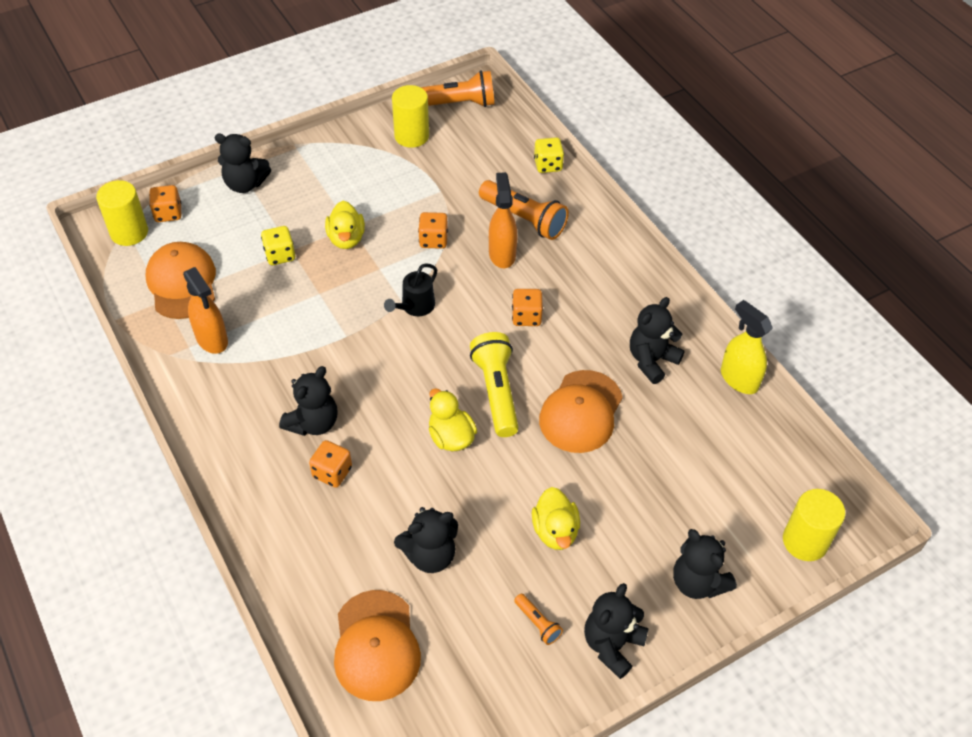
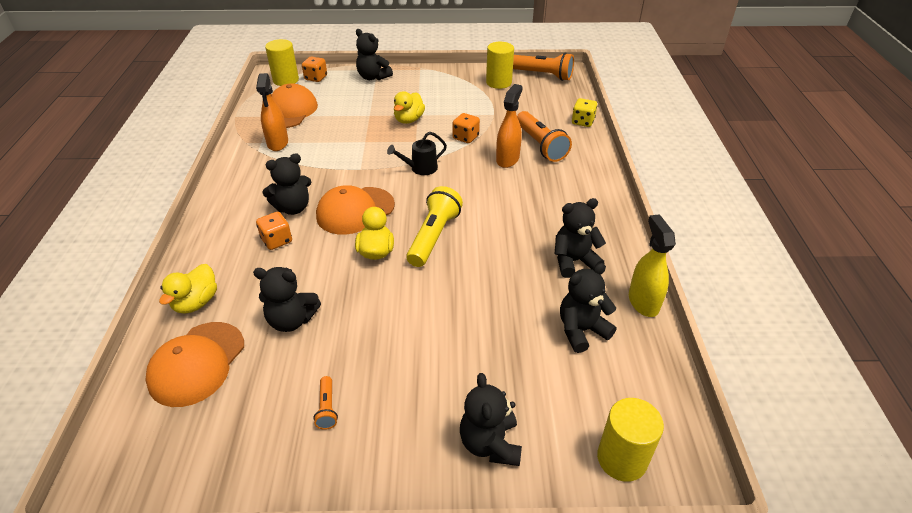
camera: 30 degrees right, 10 degrees down
(280, 255) = (360, 115): yellow dice -> none
(526, 317) = (495, 200): orange dice -> none
(555, 531) = (399, 346): yellow duck -> yellow duck (196, 302)
(581, 412) = (488, 273): orange cap -> orange cap (355, 210)
(612, 645) = (373, 457): black teddy bear -> black teddy bear (581, 330)

